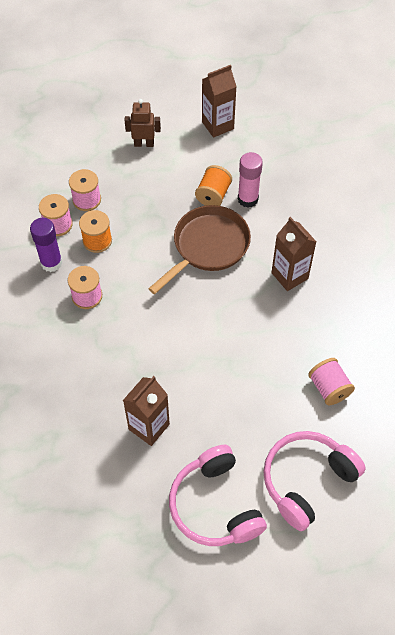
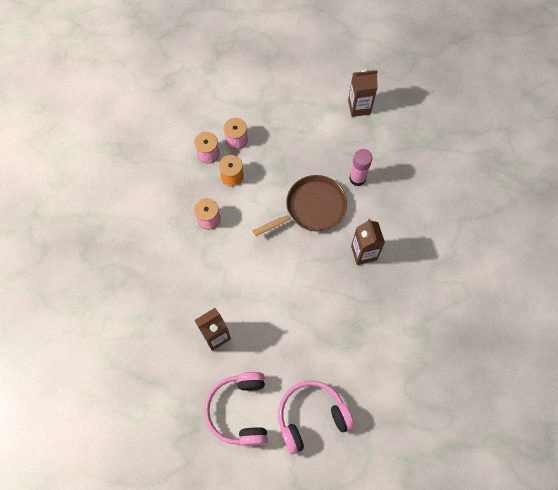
camera: 20 degrees right, 10 degrees up
(51, 263) = (192, 183): purple glue stick -> none
(144, 144) = (296, 105): brown robot -> none
(213, 195) = (332, 166): orange spool -> none
(329, 388) = (356, 353): pink spool -> none

